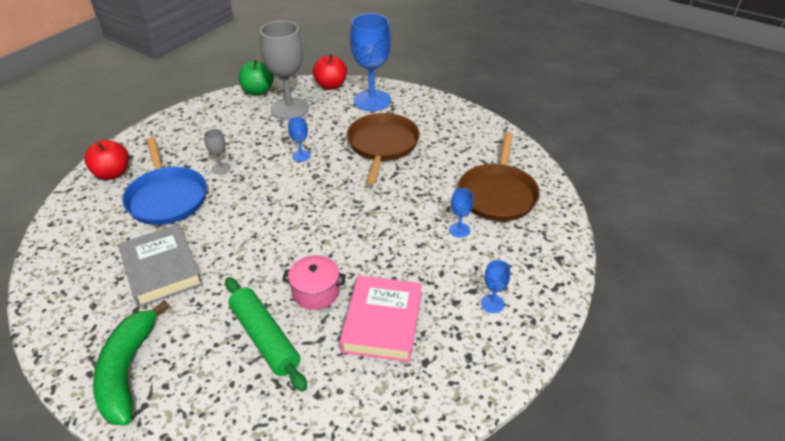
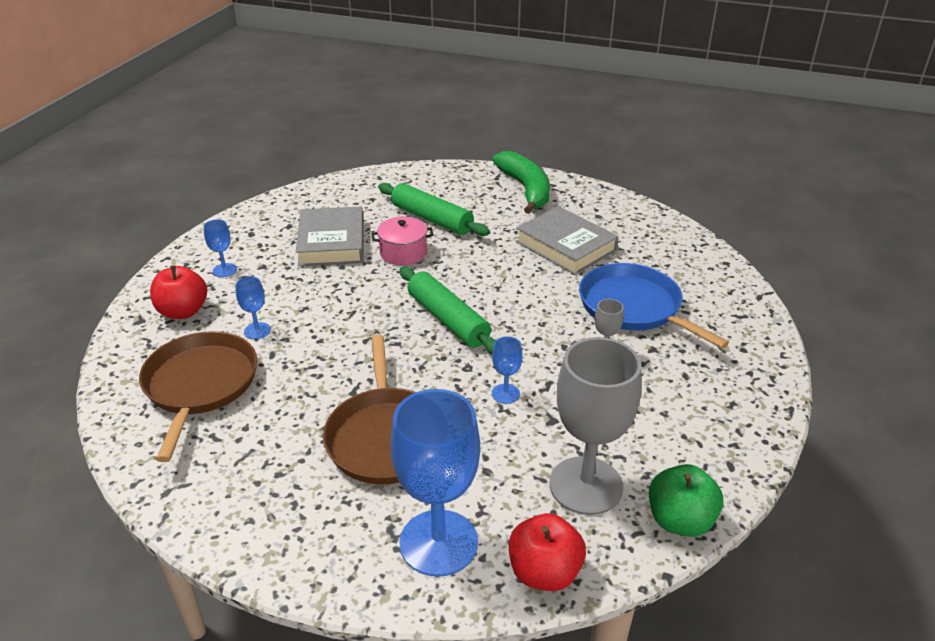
camera: 165 degrees right, 5 degrees down
(112, 174) = (734, 322): red apple -> red apple (183, 311)
(310, 212) = (447, 320): none -> green rolling pin
(382, 322) = (332, 242): pink book -> grey book

